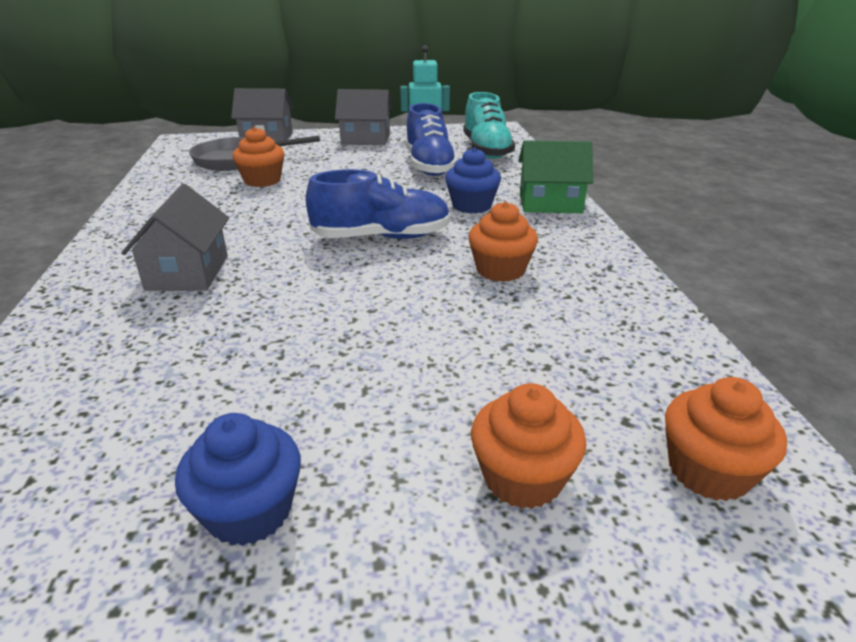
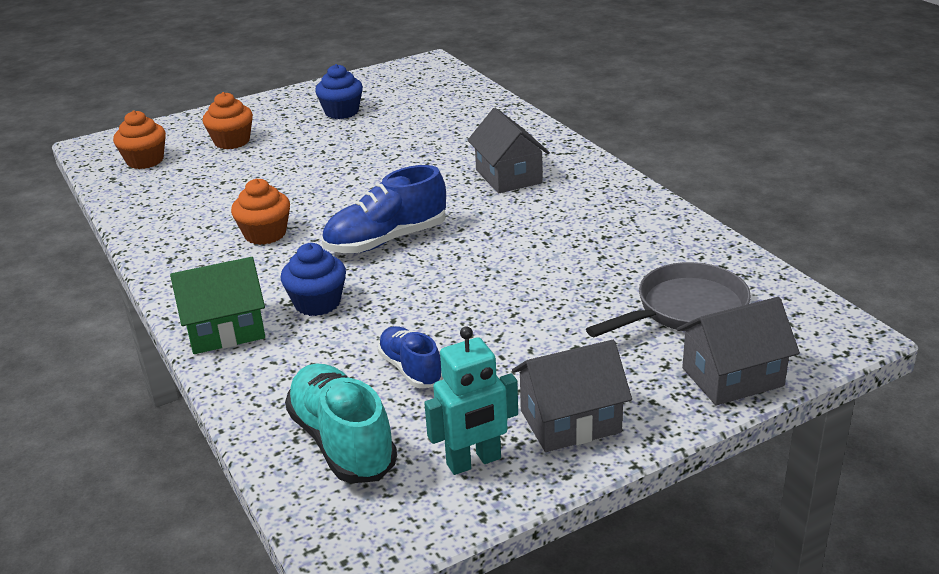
camera: 160 degrees right, 0 degrees up
(262, 180) = (595, 281): orange cupcake -> none
(429, 166) = (410, 369): blue shoe -> blue shoe, size x0.61

